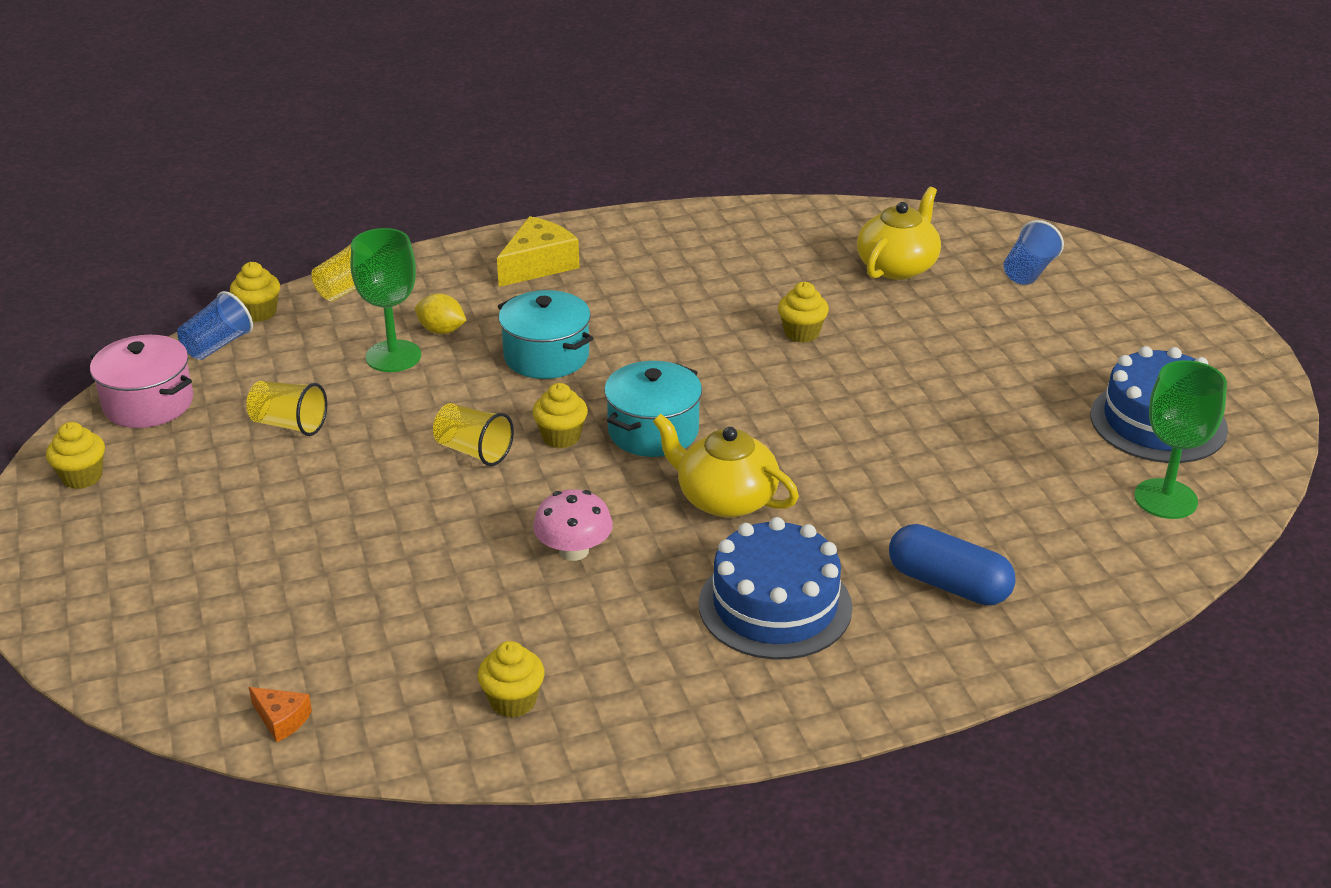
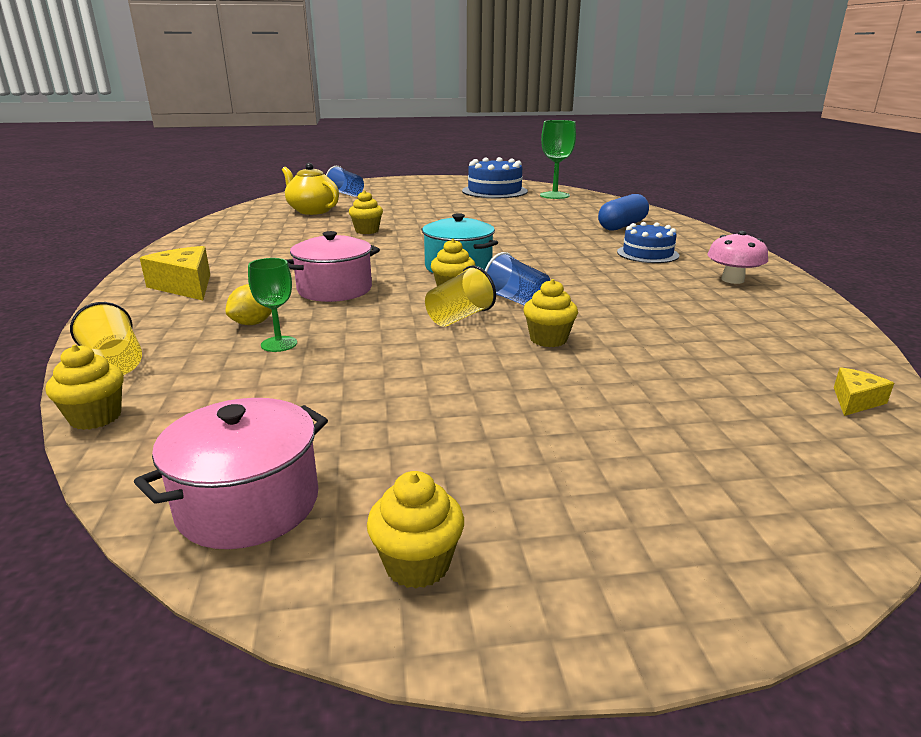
camera: 80 degrees left, 10 degrees down
(217, 345) = (145, 447): blue cup -> blue cup (516, 301)
(281, 719) = (855, 401): orange cheese -> yellow cheese
(289, 424) = (370, 397): yellow cup -> none
(393, 356) = (279, 344): green goblet -> green goblet, size x0.61
(513, 701) = (772, 316): yellow cupcake -> yellow cupcake (548, 339)
(546, 356) = (334, 289): turquoise pot -> pink pot
(574, 551) = (597, 293): pink mushroom -> pink mushroom (732, 280)
(725, 499) = (541, 256): yellow teapot -> none
(775, 605) = (647, 254): blue cake -> blue cake, size x0.65

